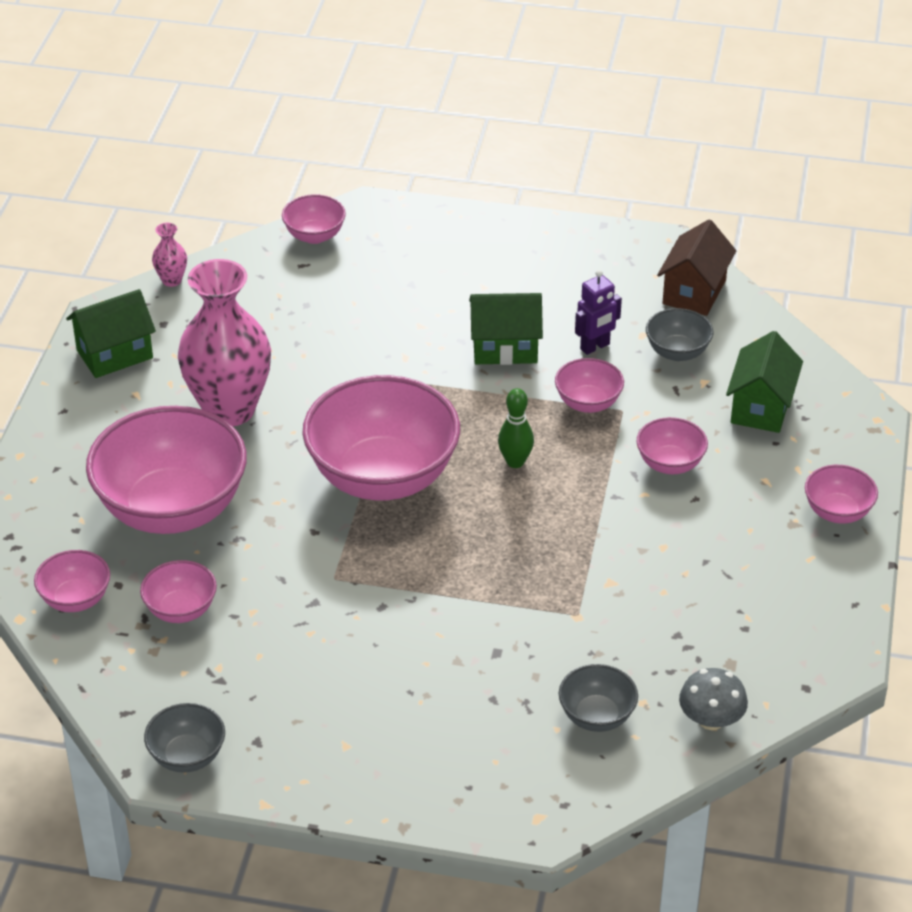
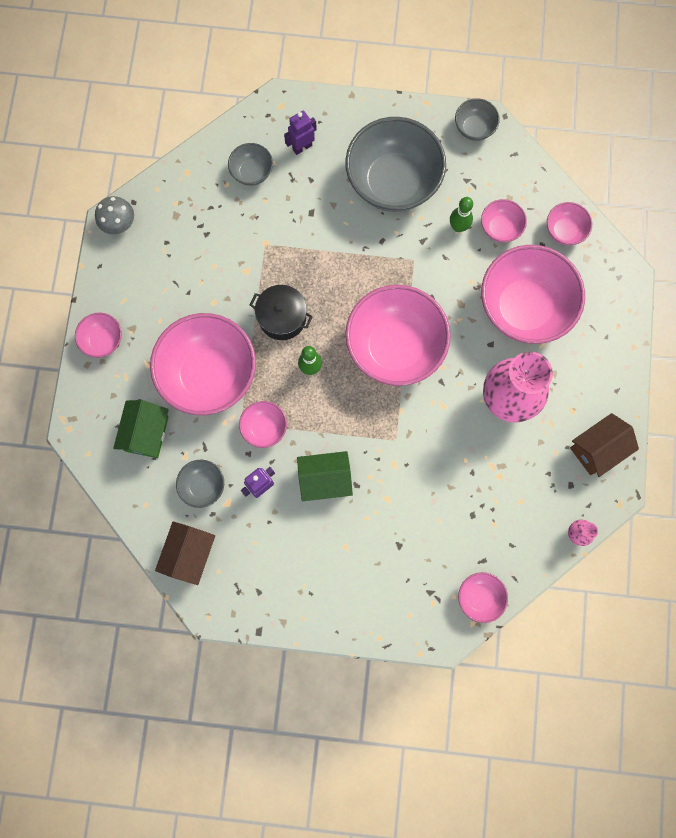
camera: 175 degrees right, 35 degrees up
(114, 354) = (597, 449): green house -> brown house
(250, 616) = (458, 227): none -> green bowling pin
(349, 685) = (393, 182): none -> grey bowl
(504, 748) = (302, 147): none -> purple robot
(554, 521) = (282, 318): none -> black pot
(670, 464) = (209, 374): pink bowl -> pink bowl, size x2.18
(711, 719) = (188, 175): grey mushroom -> grey mushroom (118, 223)

